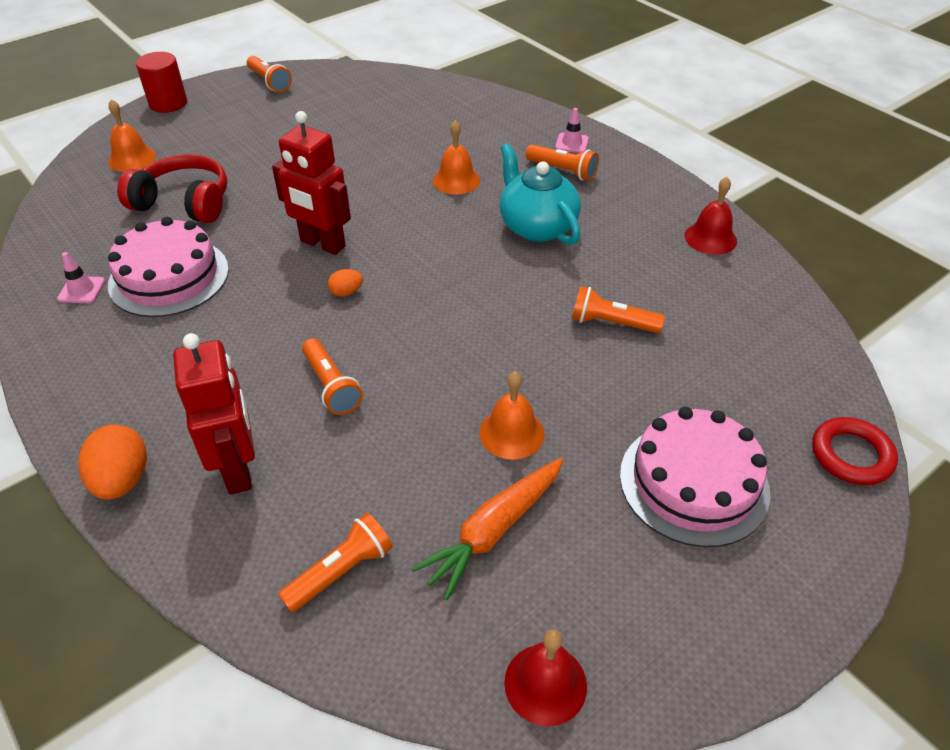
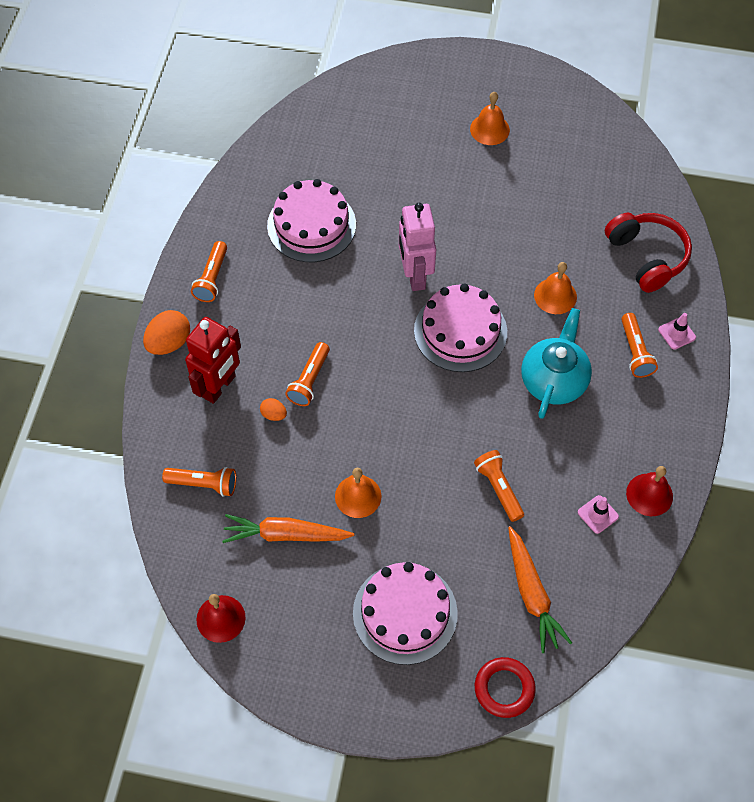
camera: 50 degrees right, 15 degrees up
(81, 290) = (262, 195): pink traffic cone -> pink traffic cone (598, 514)
(132, 158) = (387, 100): orange bell -> orange bell (489, 129)
(168, 103) = (461, 60): red cylinder -> none
(184, 203) = (377, 169): red headphones -> red headphones (647, 257)
(269, 82) = (548, 90): orange flashlight -> orange flashlight (212, 278)
(322, 244) = (415, 275): red robot -> pink robot
(346, 292) = (386, 325): orange egg -> orange egg (274, 414)
(417, 250) = (460, 331): none -> pink cake
(752, 368) = (532, 594): none -> orange carrot

